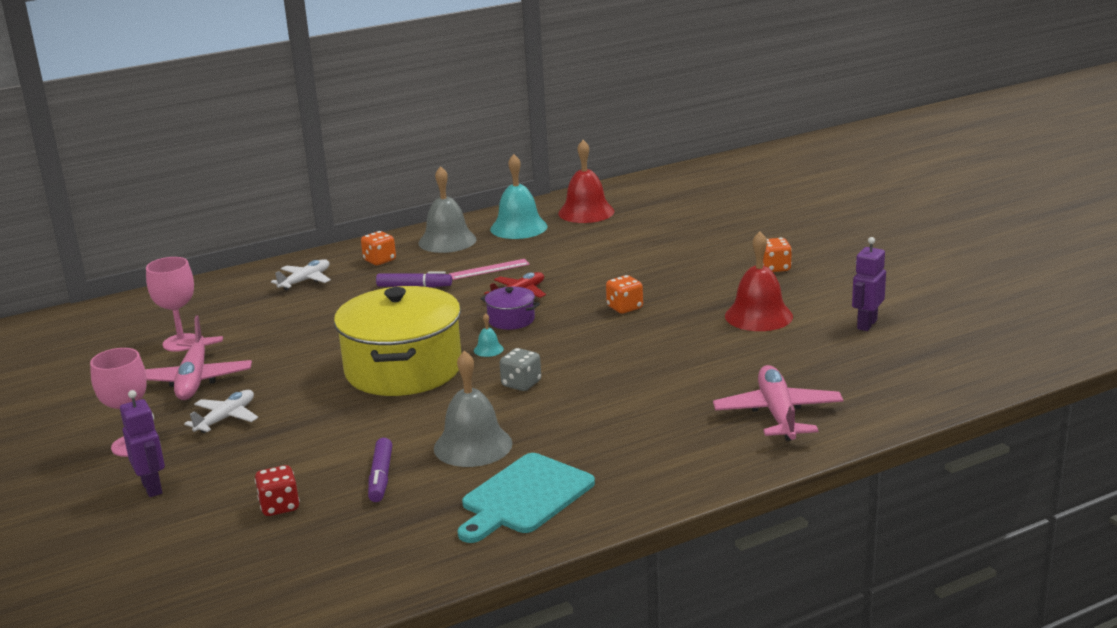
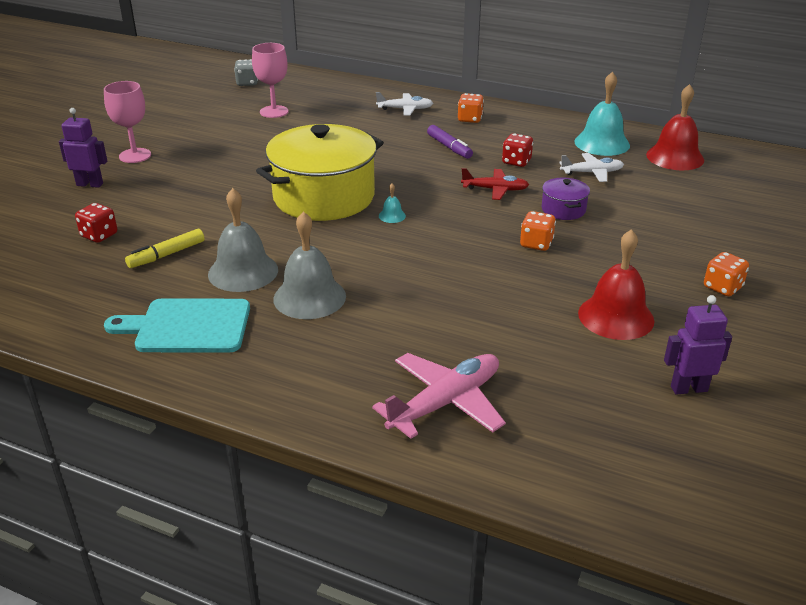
camera: 50 degrees right, 10 degrees up
(152, 488) = (90, 184): purple robot -> purple robot turned 105 degrees counterclockwise
(194, 379) = (232, 136): pink plane -> none
(226, 418) = (194, 168): white plane -> white plane (592, 173)
(381, 477) = (166, 255): purple marker -> yellow marker
(447, 241) = (536, 128): grey bell -> grey bell (309, 297)
(489, 269) = (516, 162): pink ruler -> red dice
(511, 320) = (449, 204): purple pot -> purple pot (563, 209)
(521, 384) = (355, 252): grey dice -> grey dice (247, 83)

